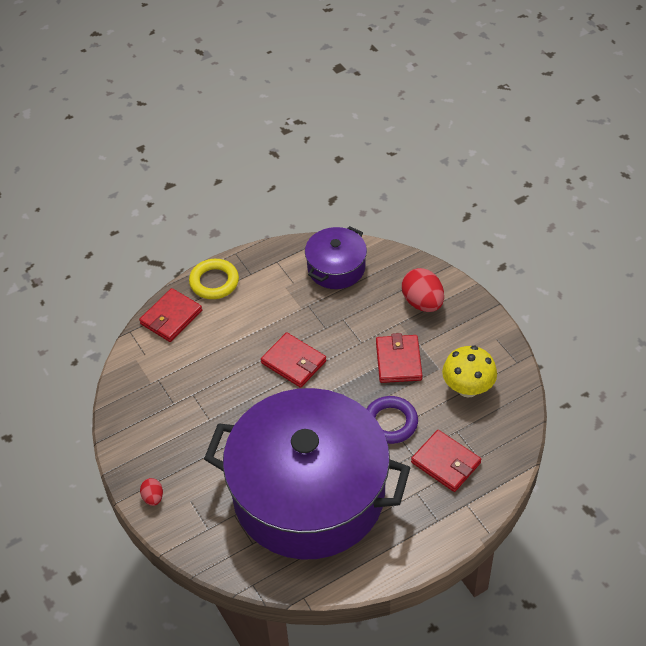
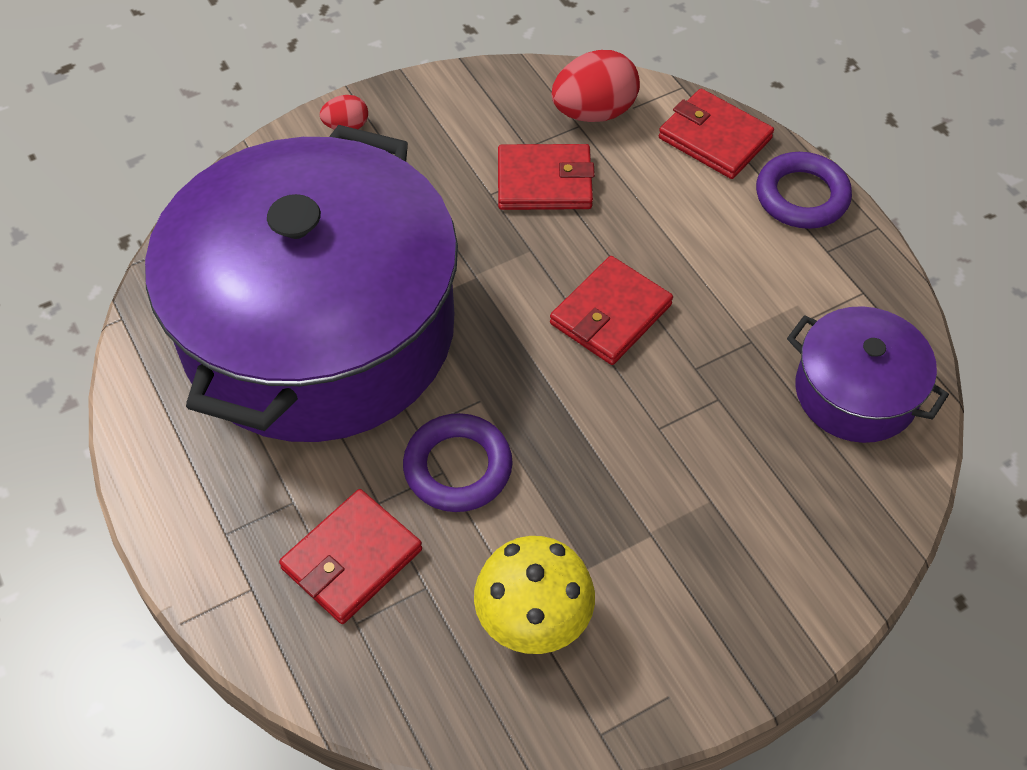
camera: 90 degrees right, 5 degrees up
(214, 282) = (802, 196): yellow ring -> purple ring
(398, 361) = (609, 492): red wallet -> red wallet (544, 182)
(422, 302) = (768, 550): red egg -> red egg (594, 112)

